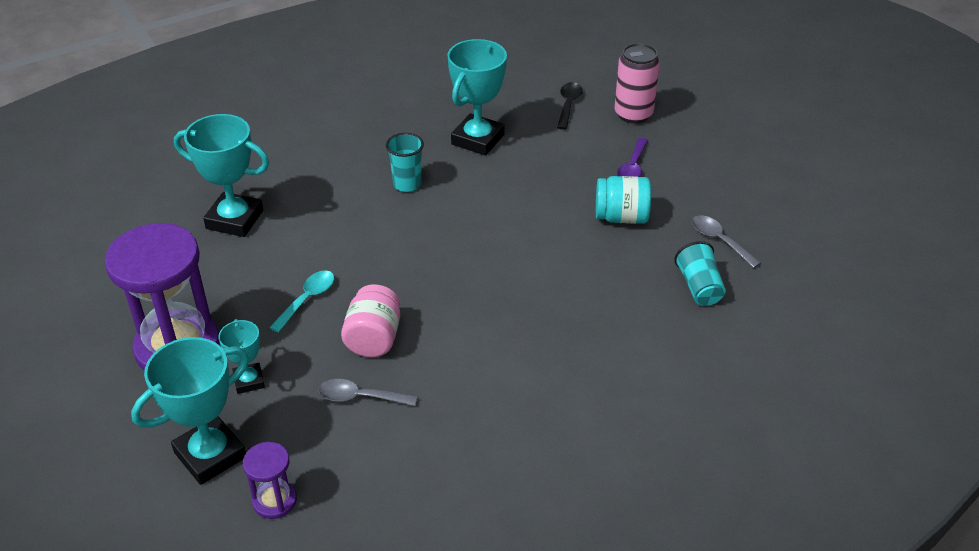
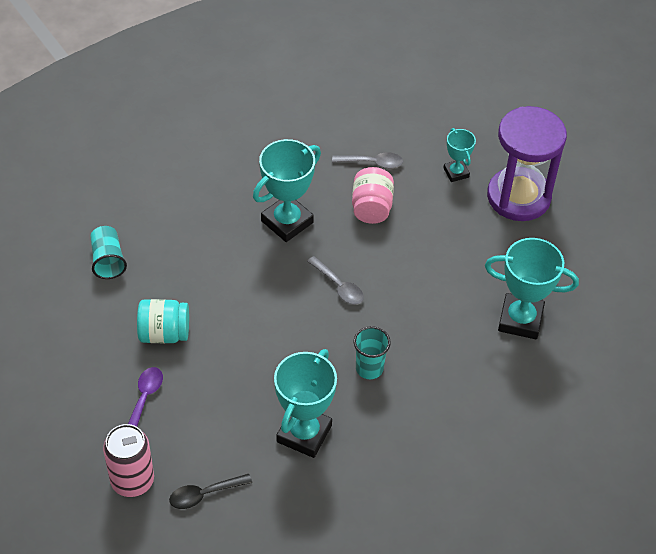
camera: 175 degrees right, 10 degrees up
(210, 455) = (464, 123): turquoise trophy -> turquoise trophy (287, 222)
(274, 501) = (413, 97): purple hourglass -> none
(307, 299) = (432, 240): turquoise spoon -> none
(568, 105) = (204, 494): black spoon -> black spoon turned 60 degrees clockwise
(719, 241) = (78, 309): grey spoon -> grey spoon (339, 286)

